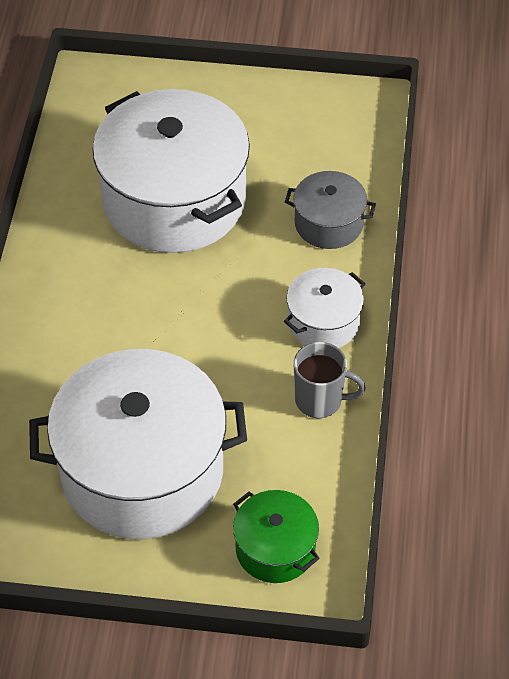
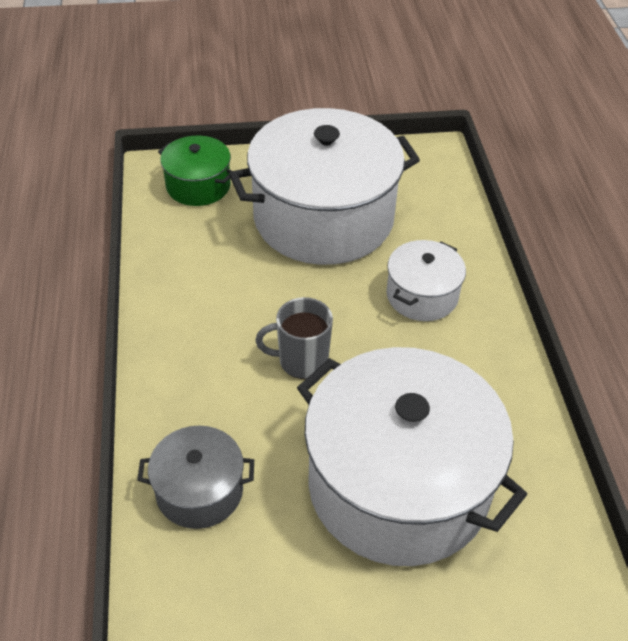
camera: 165 degrees right, 5 degrees down
(320, 400) = (179, 295): grey mug -> grey mug (301, 361)
(323, 322) = (187, 369): white pot -> white pot (422, 295)

